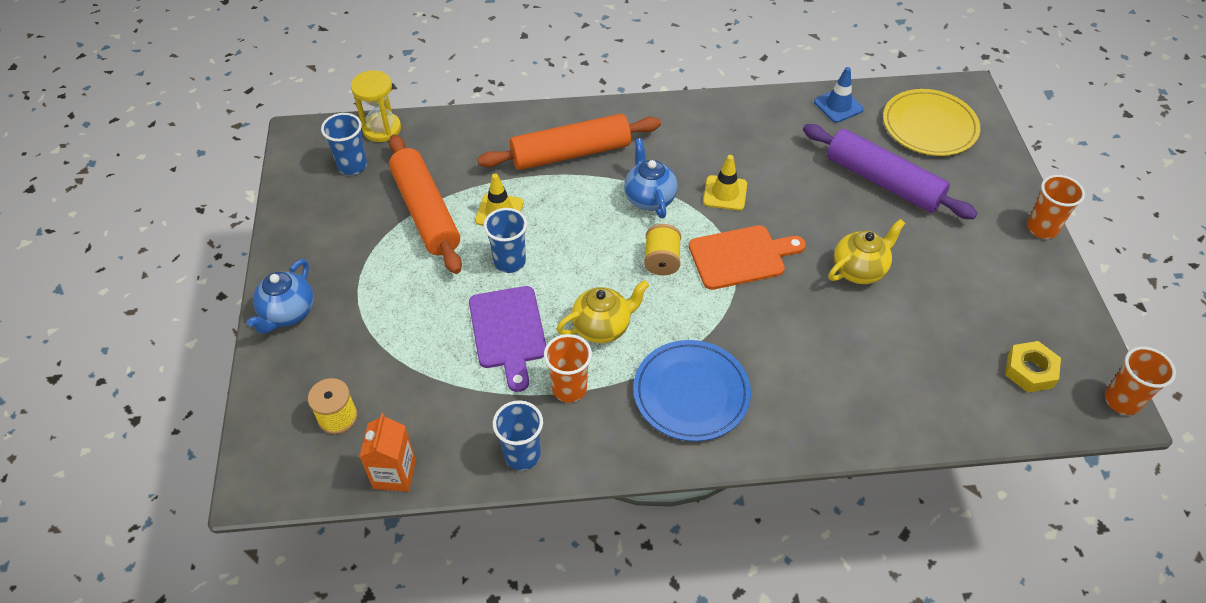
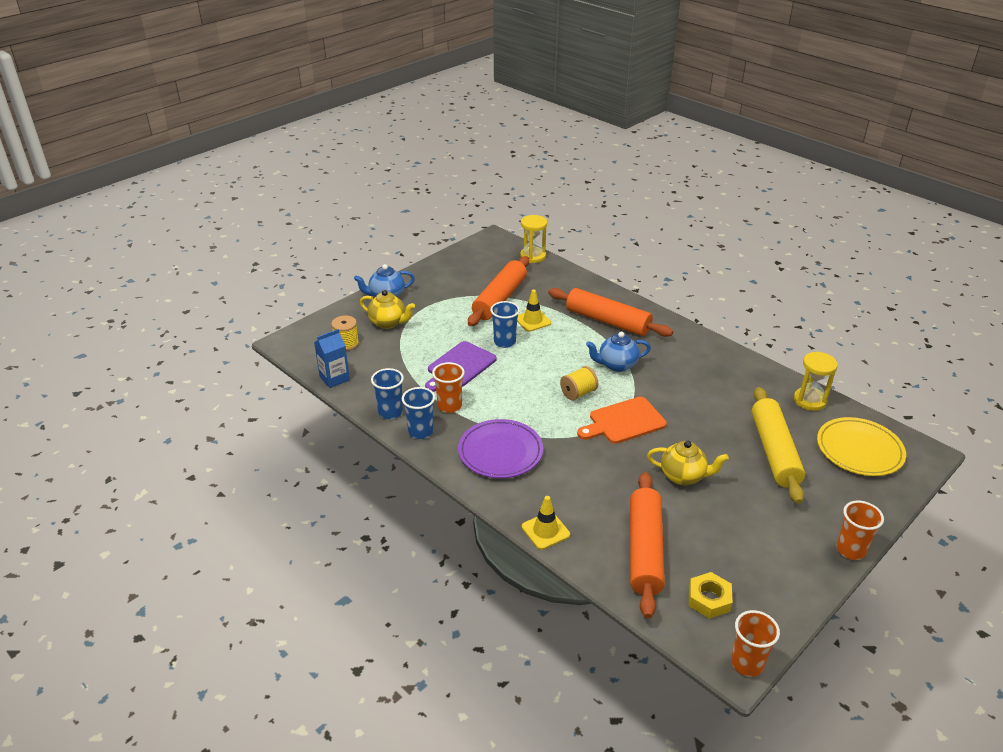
camera: 50 degrees right, 15 degrees down
(352, 165) = (497, 262): blue cup -> blue cup (420, 432)
(394, 474) = (334, 378): orange carton -> blue carton
(602, 327) = (503, 396): yellow teapot -> yellow teapot (388, 323)
(649, 198) = (616, 365): blue teapot -> blue teapot turned 135 degrees counterclockwise
(691, 393) = (500, 452): blue plate -> purple plate
(725, 193) = (663, 391): yellow traffic cone -> yellow traffic cone (545, 531)
(741, 257) = (624, 422): orange cutting board -> orange cutting board turned 120 degrees clockwise
(838, 106) = (809, 400): blue traffic cone -> yellow hourglass
(883, 181) = (774, 451): purple rolling pin -> yellow rolling pin
(933, 373) = (645, 550): none -> orange rolling pin

